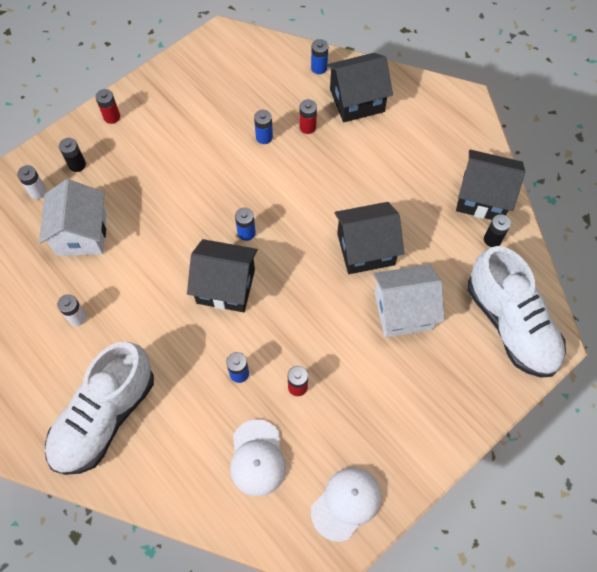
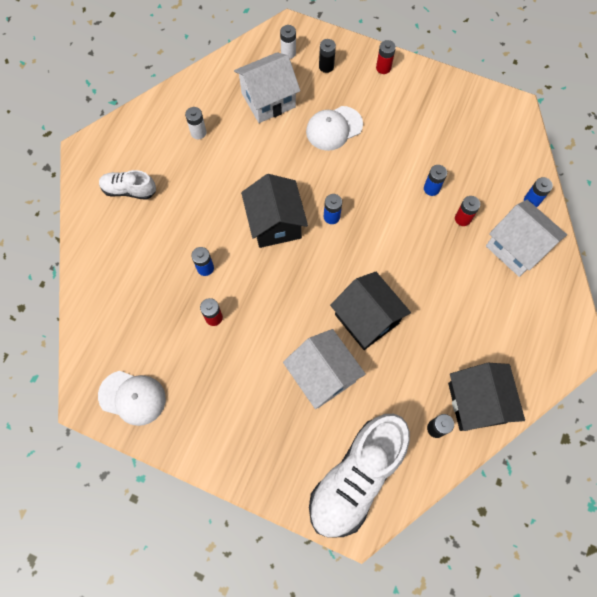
camera: 65 degrees right, 5 degrees up
(104, 417) = (129, 190): white shoe -> white shoe, size x0.51
(257, 458) = (142, 313): white cap -> white cap (334, 128)
(357, 100) = (516, 247): black house -> white house

